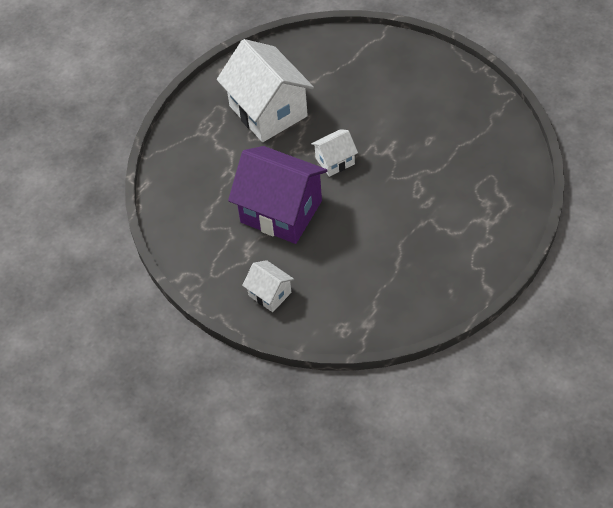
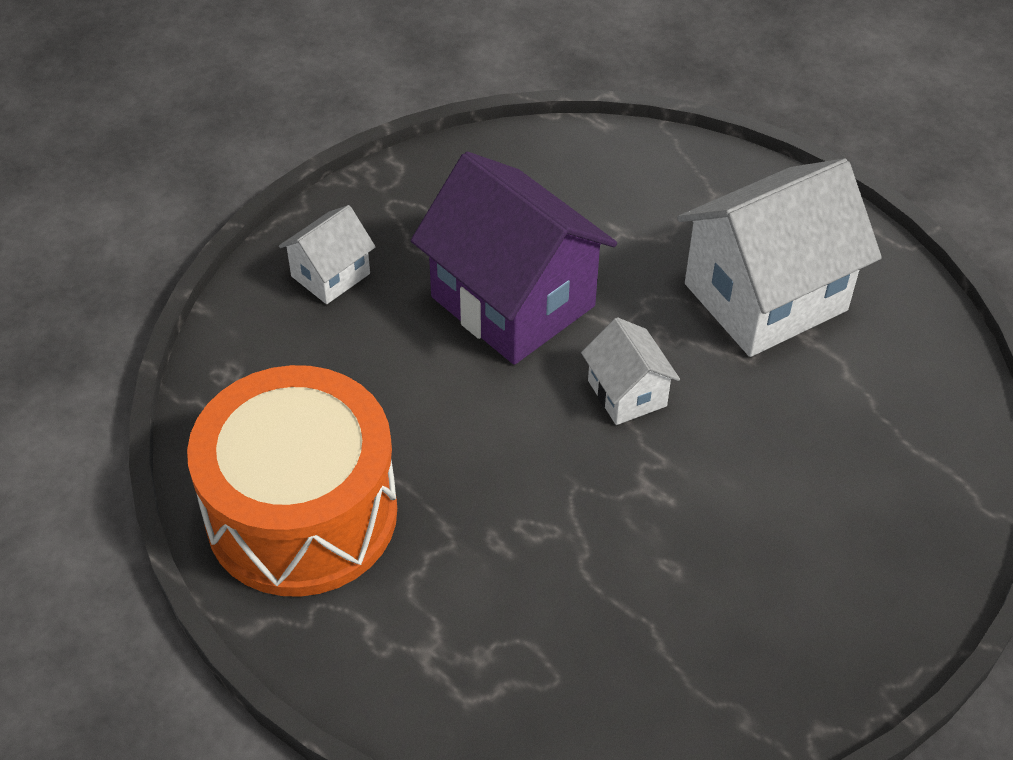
camera: 90 degrees right, 5 degrees down
(281, 211) = (512, 301): purple house -> purple house turned 75 degrees counterclockwise
(424, 280) = (302, 513): none -> orange drum

